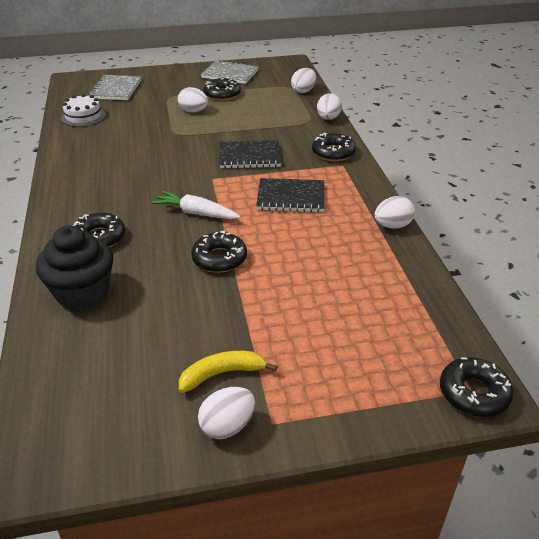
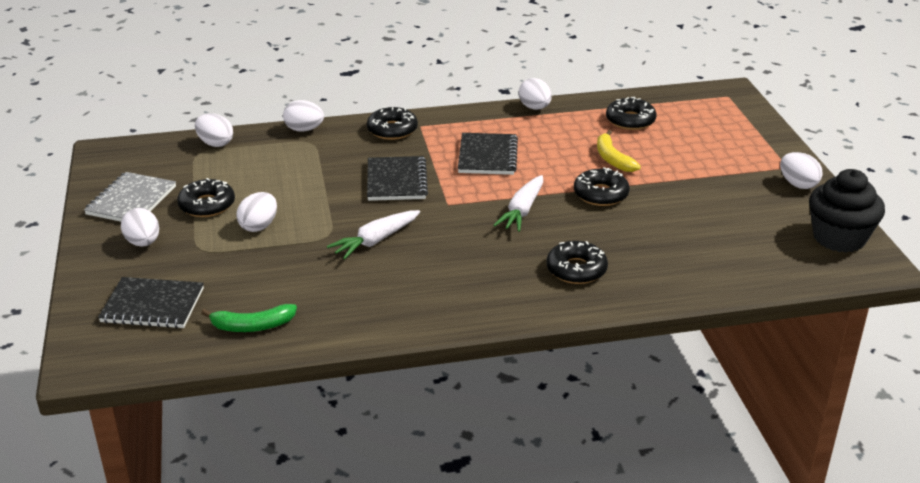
camera: 90 degrees left, 5 degrees down
(82, 292) = (670, 268): black cupcake -> black cupcake (839, 238)
(83, 116) = (252, 326): white cake -> green banana
(116, 89) = (153, 305): grey notebook -> black notebook
(165, 150) = (375, 241): none -> white carrot
(182, 81) = (143, 243): none -> white egg
(222, 374) = (749, 188): yellow banana -> yellow banana (612, 159)
(473, 393) = (730, 95): black donut -> black donut (630, 120)

